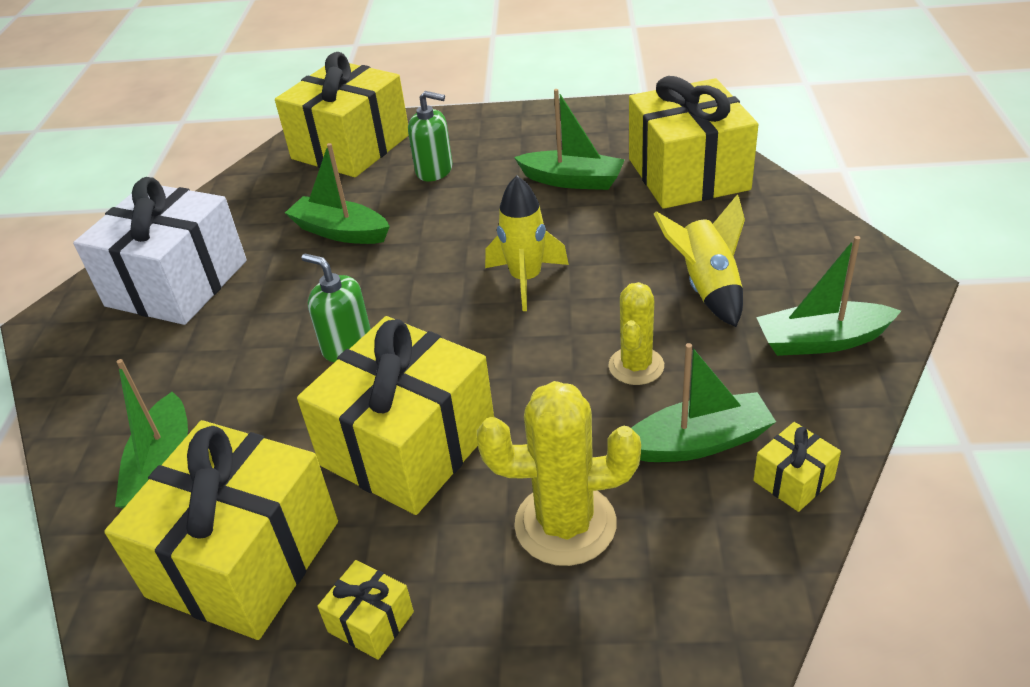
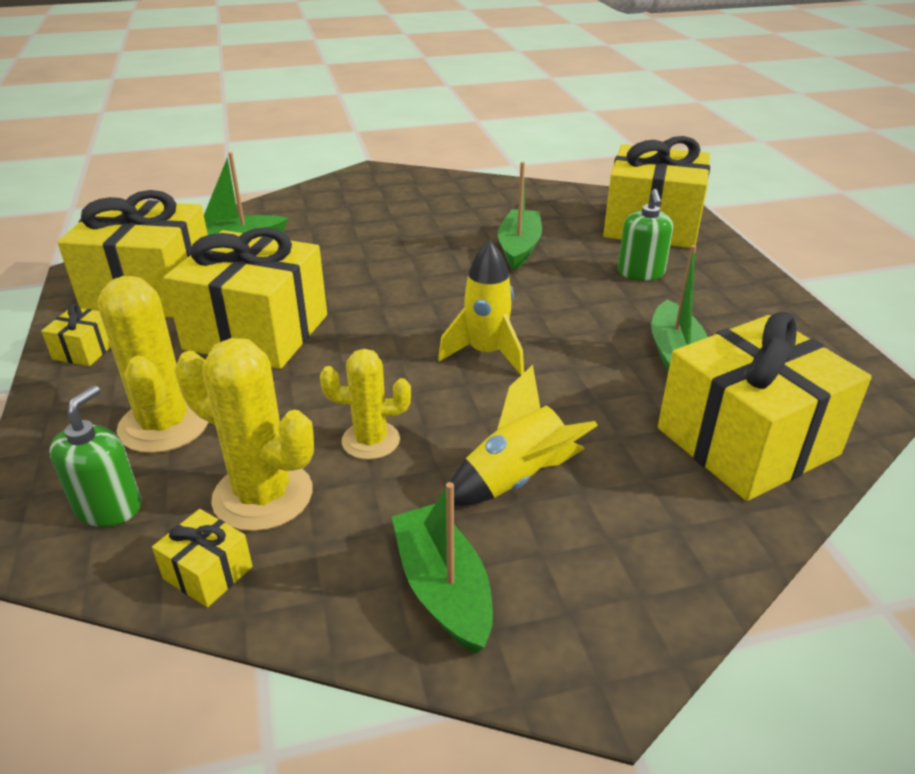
camera: 70 degrees right, 5 degrees down
(177, 283) = (426, 201): white gift -> none
(347, 345) = (370, 282): green soap dispenser -> green soap dispenser (108, 507)
(698, 442) = (263, 496): green boat -> yellow cactus

